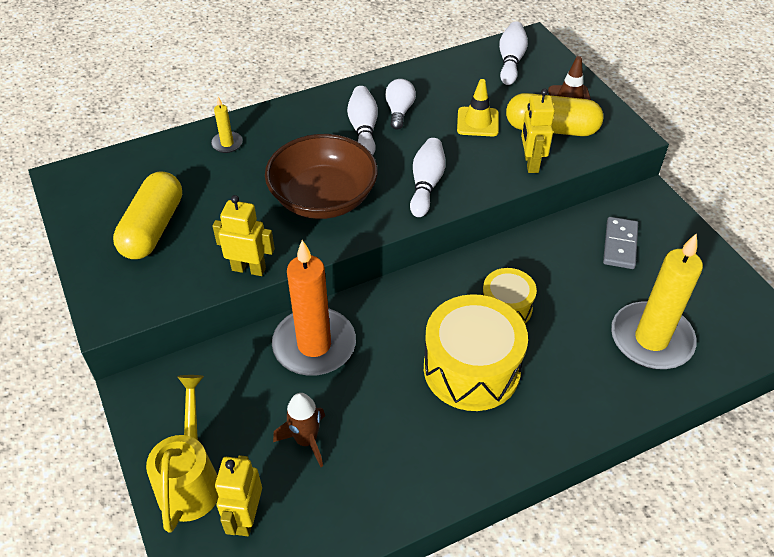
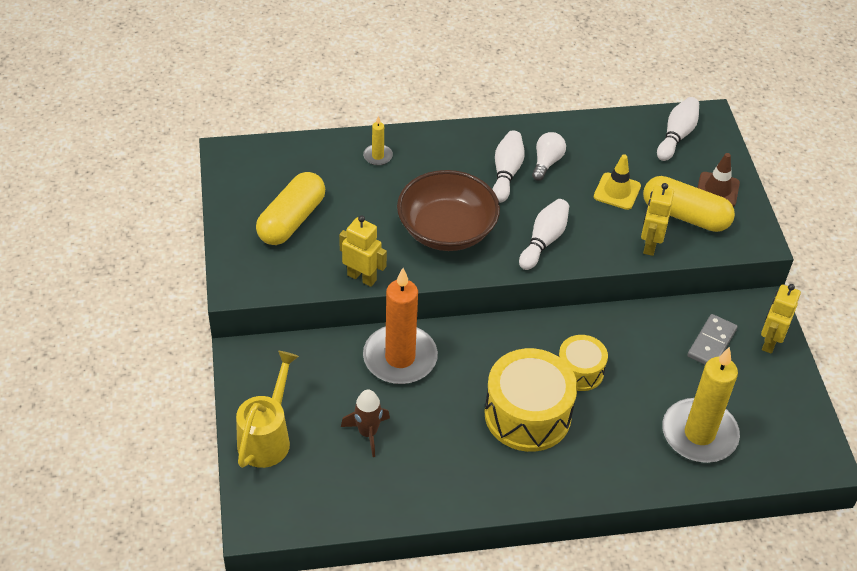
camera: 15 degrees right, 0 degrees up
(246, 517) = (302, 477): yellow robot -> yellow robot (770, 342)

